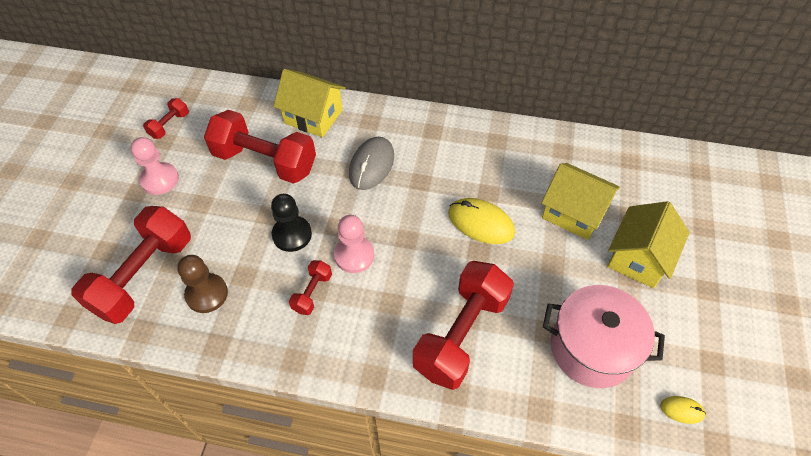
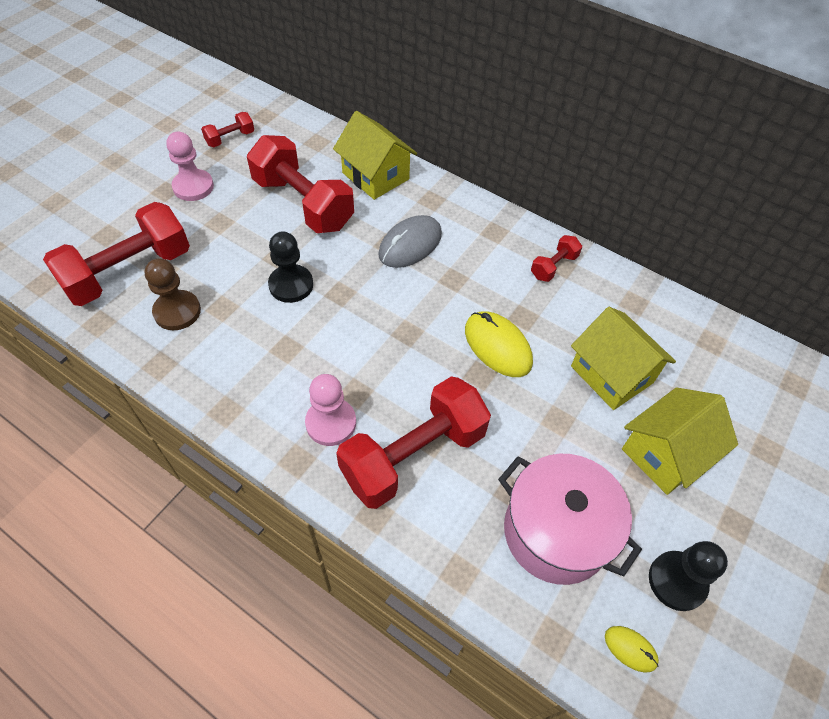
camera: 20 degrees right, 0 degrees up
(312, 293) = (280, 350): red dumbbell -> red dumbbell (553, 266)
(354, 255) = (343, 329): pink pawn -> pink pawn (331, 423)
(689, 348) = (677, 581): none -> black pawn

